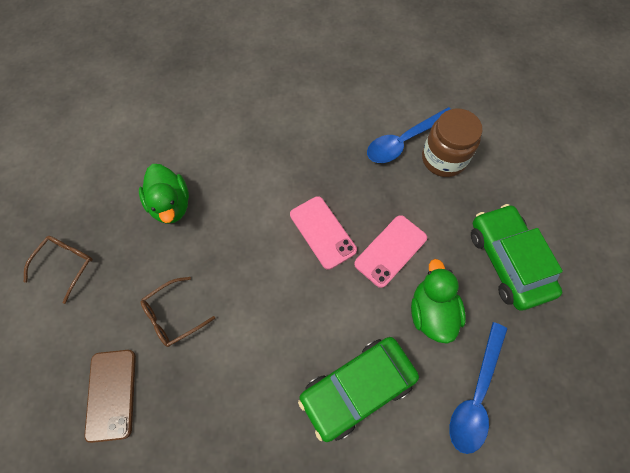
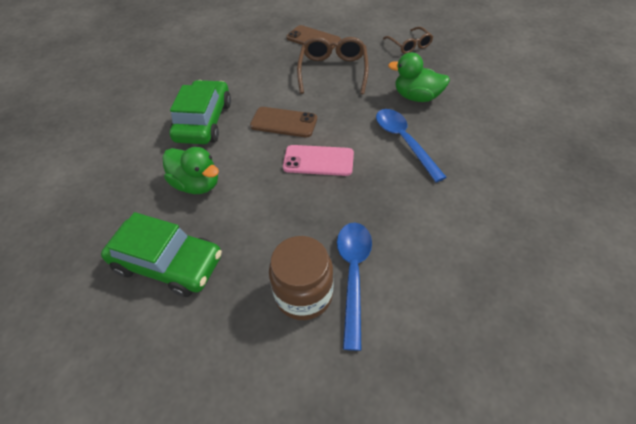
camera: 130 degrees right, 15 degrees down
(173, 315) = (333, 71): brown glasses -> brown glasses, size x1.62
(296, 301) = (284, 122): none -> brown phone
(390, 251) = (262, 191): pink phone -> none
(475, 394) = (129, 171): blue spoon -> blue spoon (404, 141)

